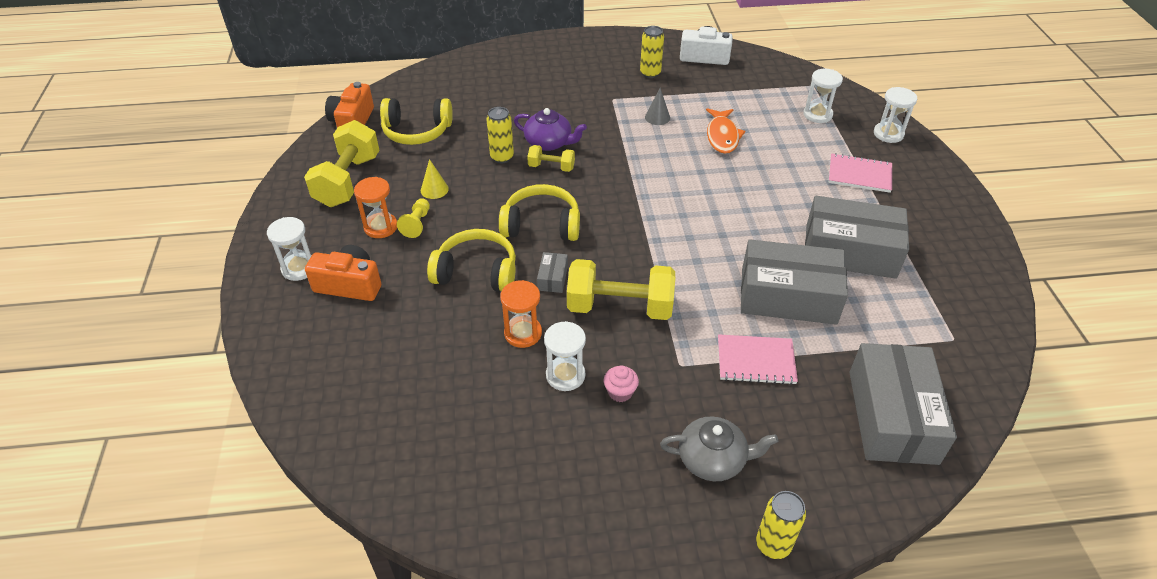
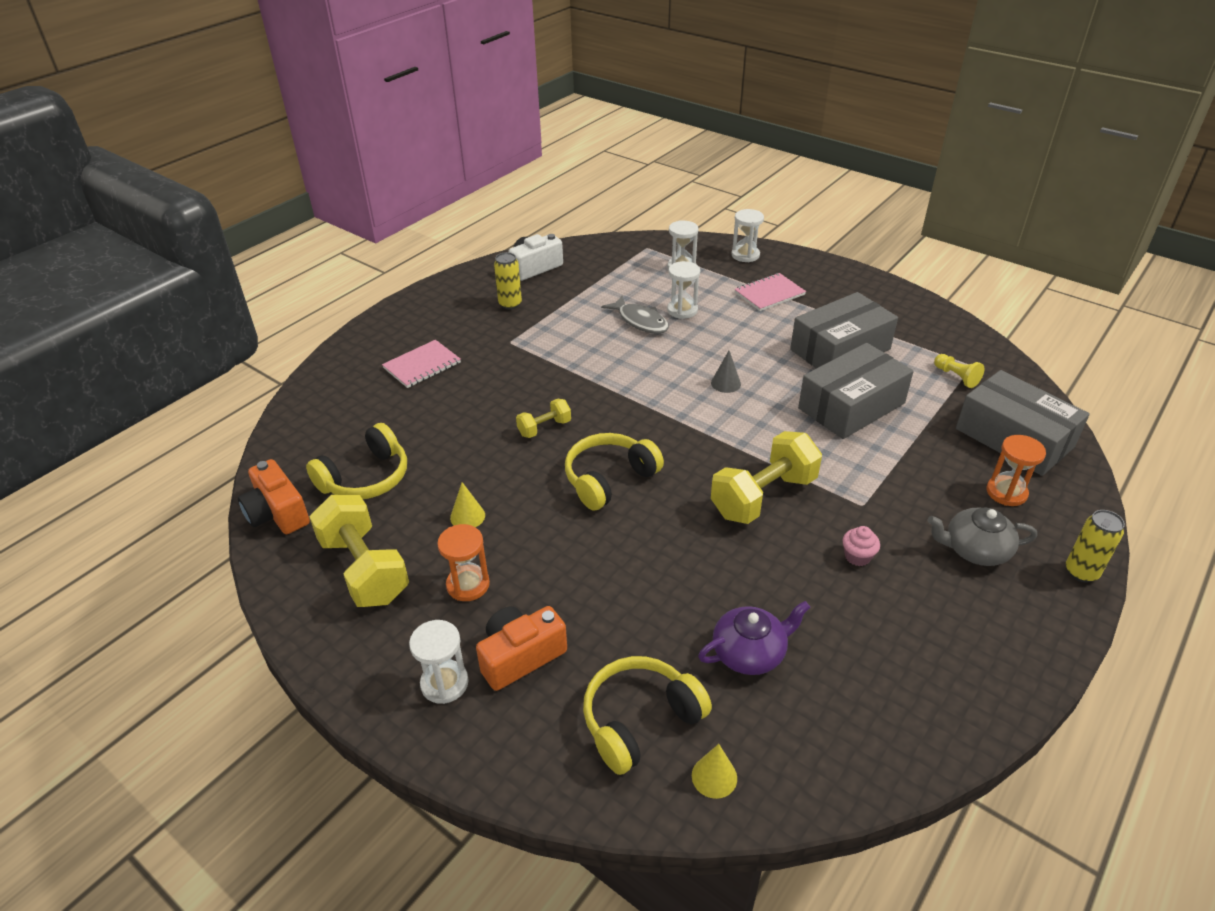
camera: 45 degrees left, 5 degrees down
(342, 430) = (714, 776): none -> yellow cone
(417, 224) = (499, 556): yellow pawn -> yellow pawn (956, 377)
(477, 272) = (616, 555): yellow headphones -> yellow headphones (640, 720)
(502, 157) = (487, 448): yellow can -> none
(523, 333) = (728, 572): orange hourglass -> orange hourglass (1006, 492)
(549, 143) = (511, 409): purple teapot -> purple teapot (750, 652)
(552, 278) = (683, 513): grey box -> none
(565, 375) = (805, 577): white hourglass -> white hourglass (682, 310)
(657, 117) = (569, 335): grey cone -> grey cone (725, 383)
(713, 459) = (975, 550): grey teapot -> grey teapot turned 135 degrees counterclockwise
(722, 136) = (640, 321): orange fish -> grey fish
(756, 361) = (899, 464): pink notebook -> pink notebook (422, 365)

